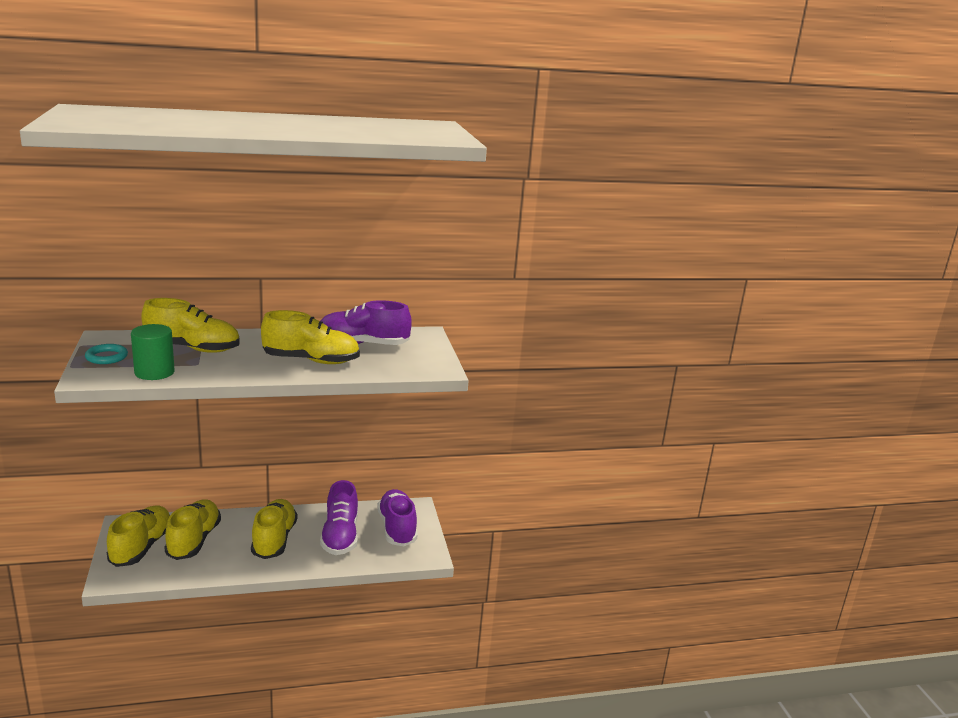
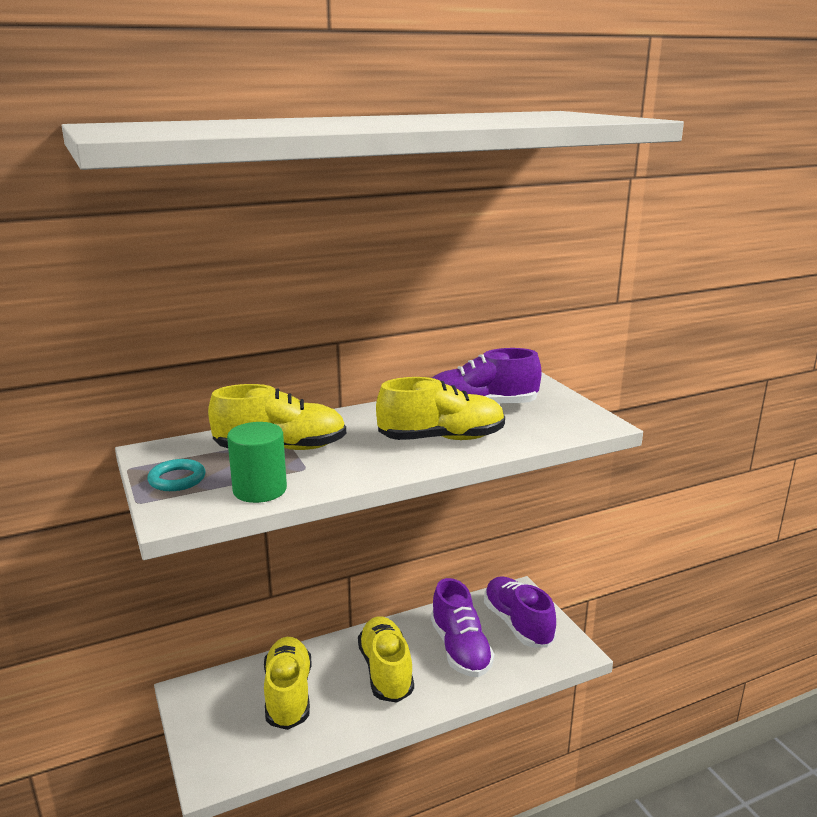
camera: 10 degrees left, 0 degrees up
(141, 547) = (226, 720): yellow shoe -> none

